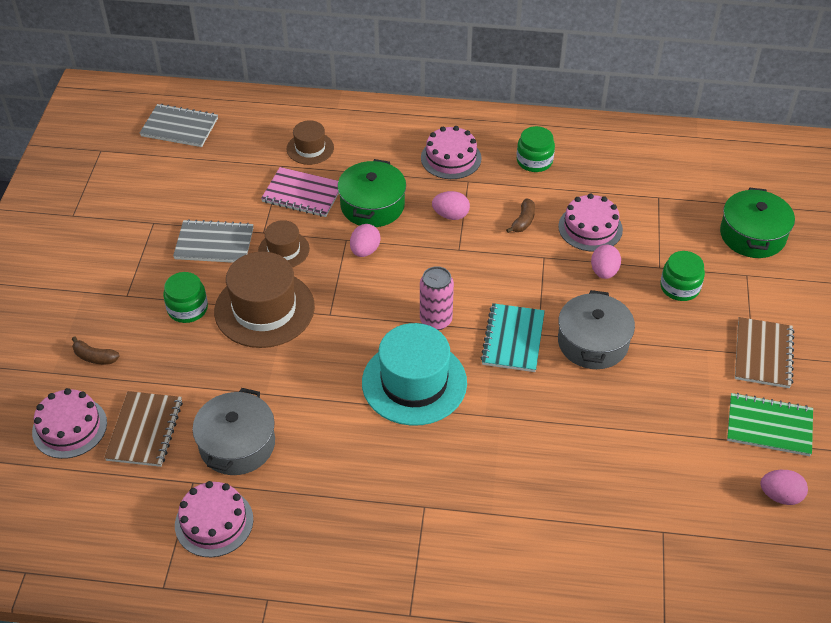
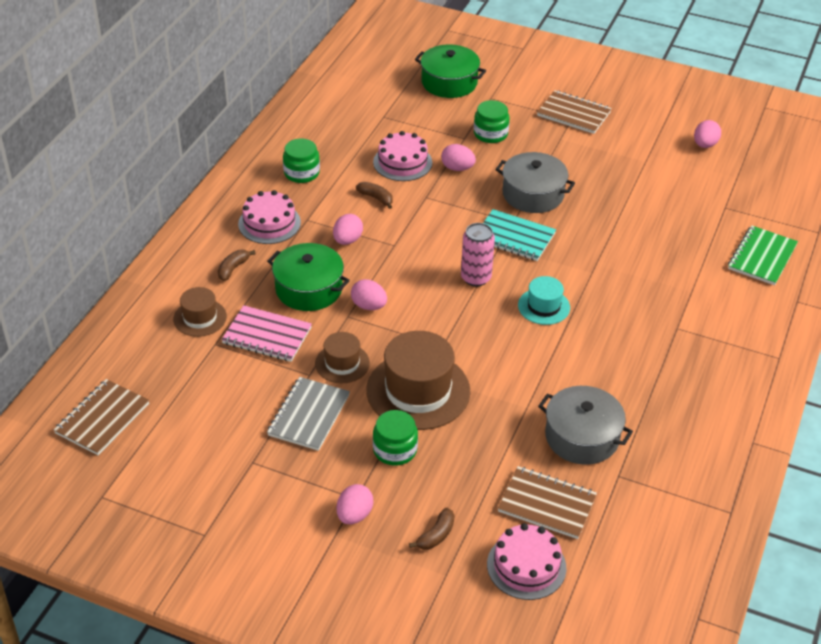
camera: 75 degrees left, 5 degrees down
(108, 299) = (354, 515): none -> pink egg
(179, 127) = (102, 419): grey notebook -> brown notebook
(214, 522) = (667, 466): pink cake -> none
(302, 194) = (267, 335): pink notebook -> pink notebook turned 75 degrees clockwise
(379, 151) = (233, 268): none -> brown banana
(414, 382) = (544, 306): turquoise hat -> turquoise hat, size x0.54
(769, 426) = (642, 131): green notebook -> green notebook (762, 257)

